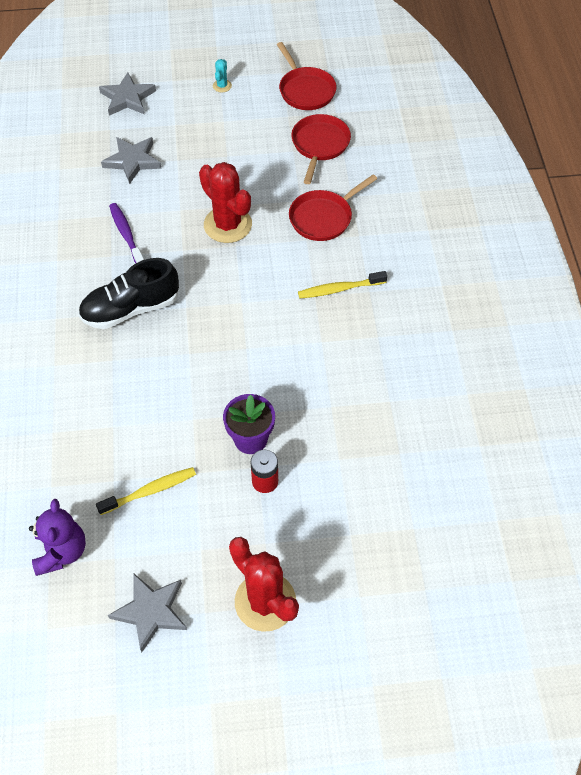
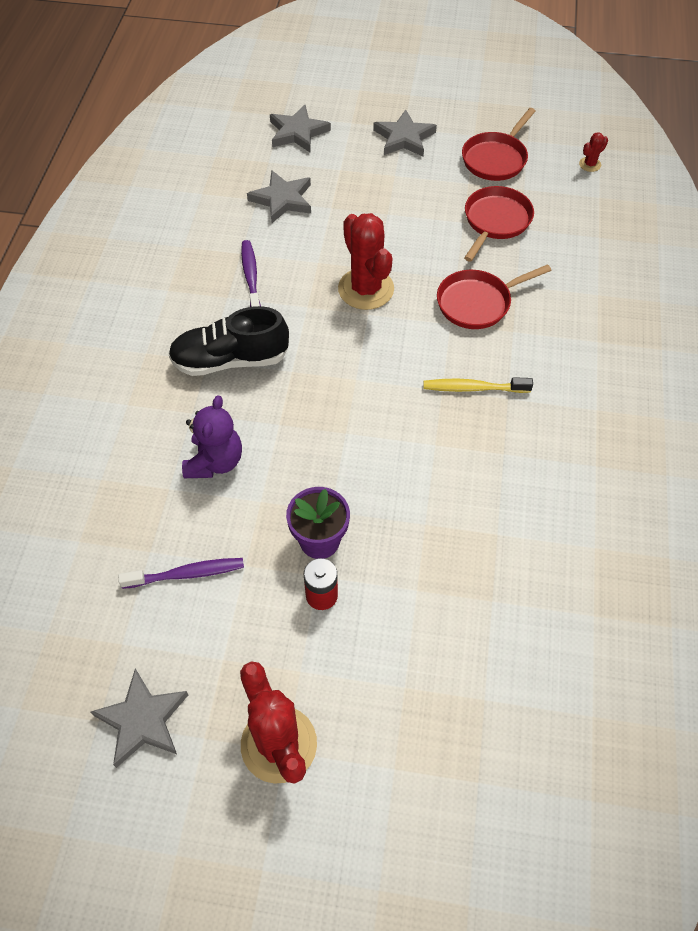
camera: 15 degrees right, 0 degrees up
(61, 551) = (66, 620): purple teddy bear -> purple teddy bear (215, 461)
(150, 491) = (187, 574): yellow toothbrush -> purple toothbrush
(222, 86) = (404, 138): turquoise cactus -> grey star
(305, 90) = (496, 159): red pan -> red pan turned 45 degrees clockwise
(384, 81) = (590, 164): none -> red cactus

